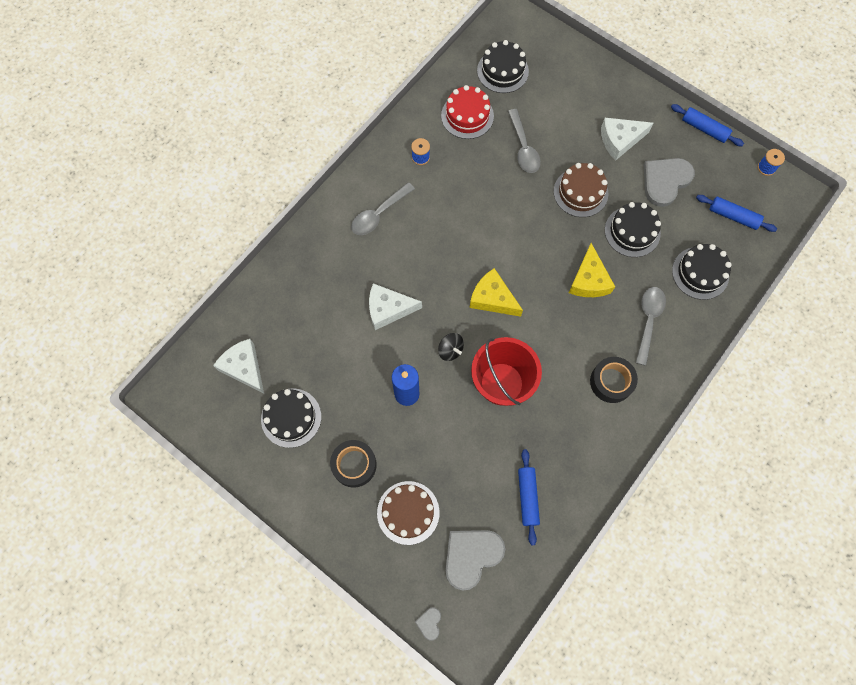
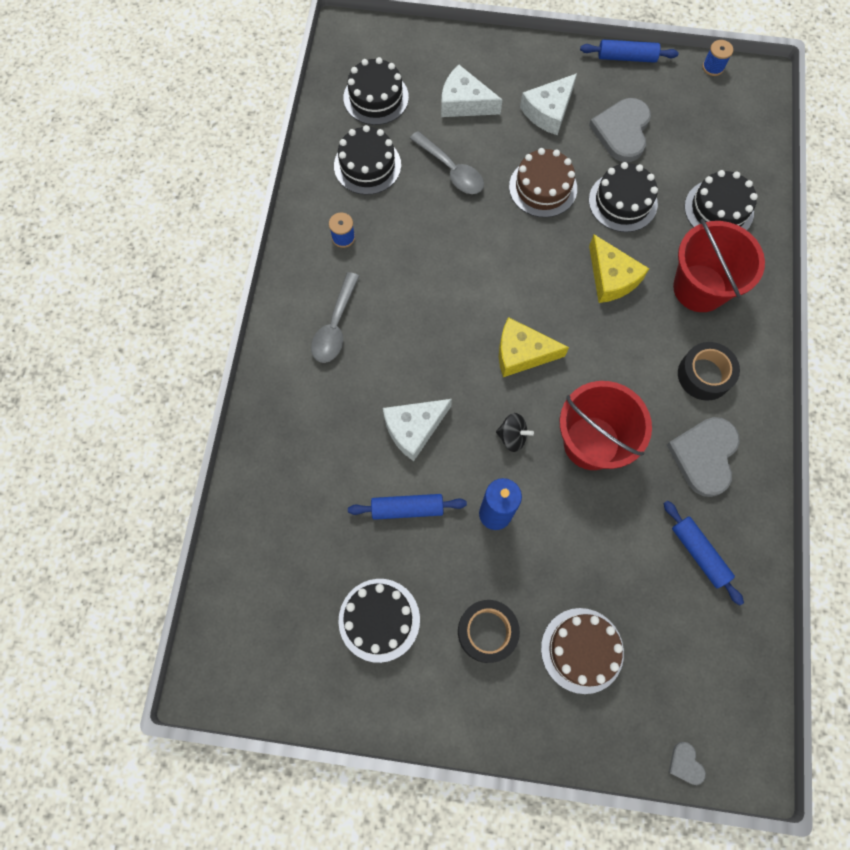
camera: 30 degrees left, 0 degrees up
(244, 368) = (286, 593): white cheese -> white cheese (464, 103)
(467, 116) = (367, 165): red cake -> black cake
(471, 556) = (682, 657): grey heart -> grey heart (704, 456)
(648, 321) = (699, 288): grey spoon -> red bucket
(733, 216) = (713, 133): blue rolling pin -> blue rolling pin (407, 508)

